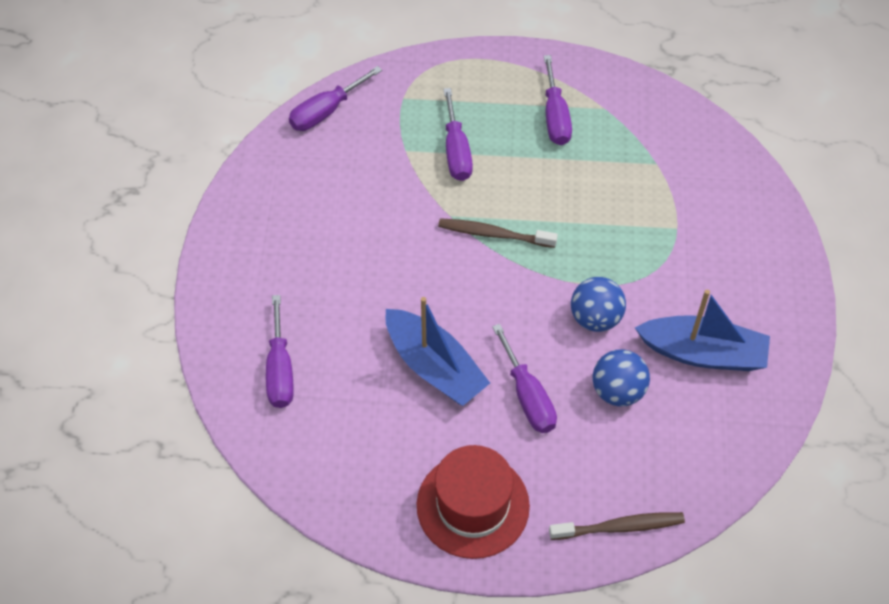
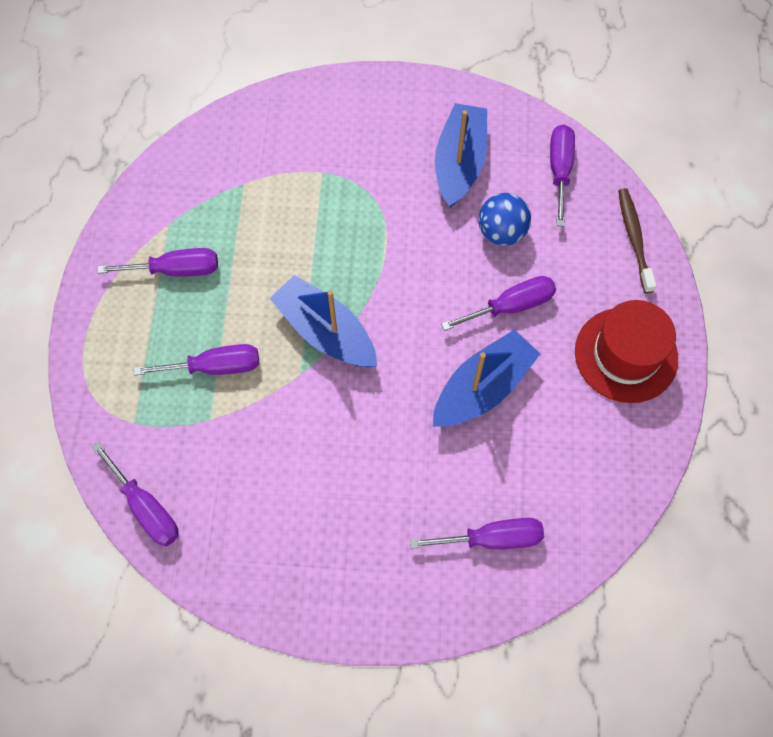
camera: 90 degrees left, 10 degrees up
(494, 234) = (325, 332): brown toothbrush -> blue boat
(595, 318) = (424, 246): blue ball -> none
(704, 454) = (559, 170): none -> purple screwdriver

